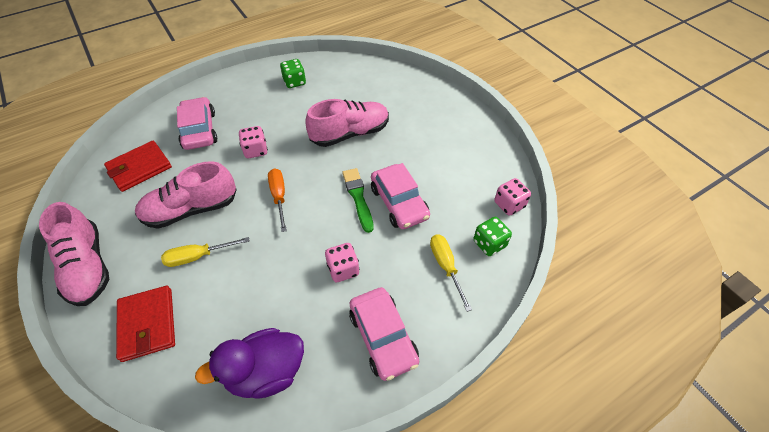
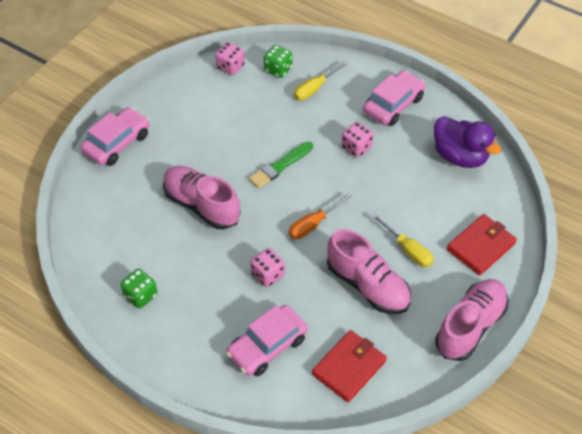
camera: 115 degrees left, 0 degrees up
(139, 168) = (349, 367): red wallet -> red wallet turned 75 degrees counterclockwise
(399, 203) = (269, 136): pink car -> pink car (117, 143)

